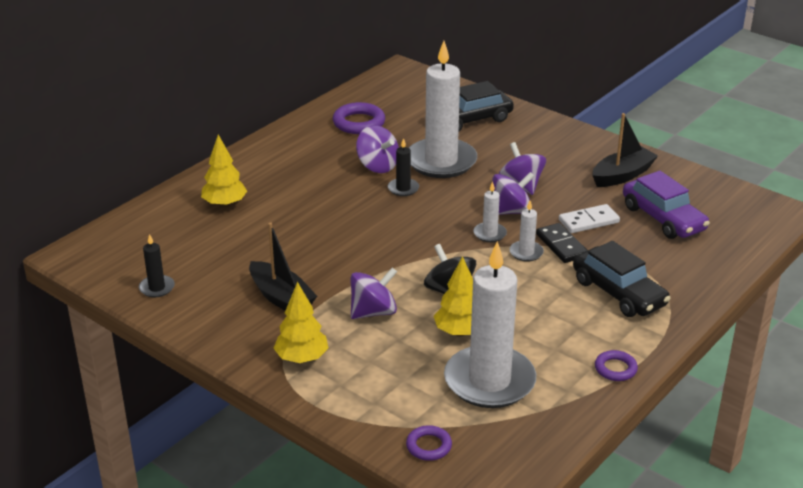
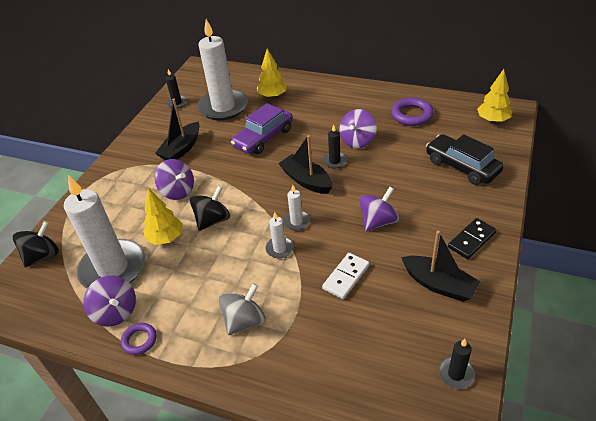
camera: 75 degrees right, 10 degrees up
(302, 358) = (122, 176): yellow tree -> yellow tree (493, 120)
(424, 214) = (306, 180): none -> black boat
(428, 446) = (43, 256): purple ring -> black spinning top
(441, 161) = (385, 169): white candle -> white candle (223, 107)
(510, 211) = (335, 225): purple spinning top -> purple spinning top (116, 312)
(561, 245) = (300, 268): black domino -> black domino (472, 240)
(588, 221) = (346, 277): white domino -> white domino turned 75 degrees clockwise
(618, 293) = (244, 321): black car -> grey spinning top
(663, 218) = (380, 331): purple car -> purple car (263, 138)
(721, 194) = (456, 374): none -> black candle

